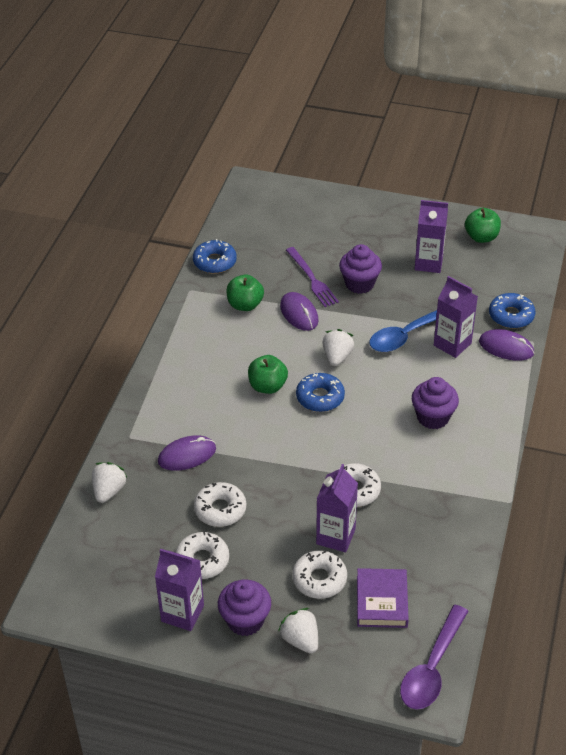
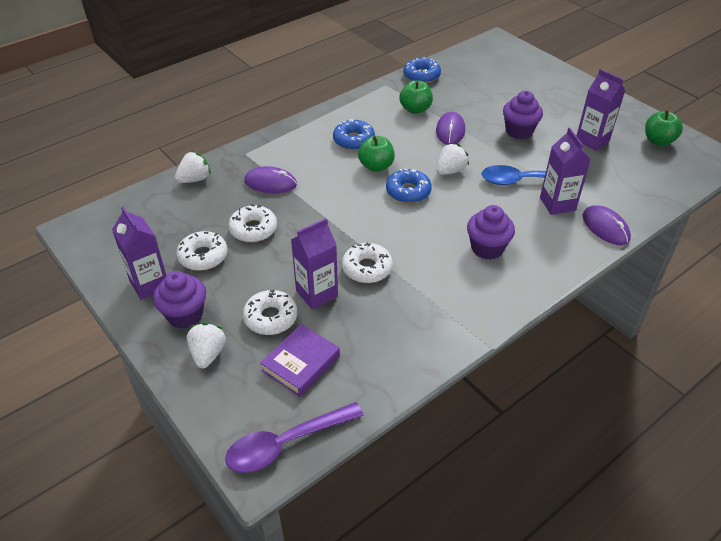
camera: 35 degrees right, 0 degrees up
(312, 279) = (483, 113): purple fork -> none
(511, 316) = (633, 206): blue donut -> blue donut (354, 140)

